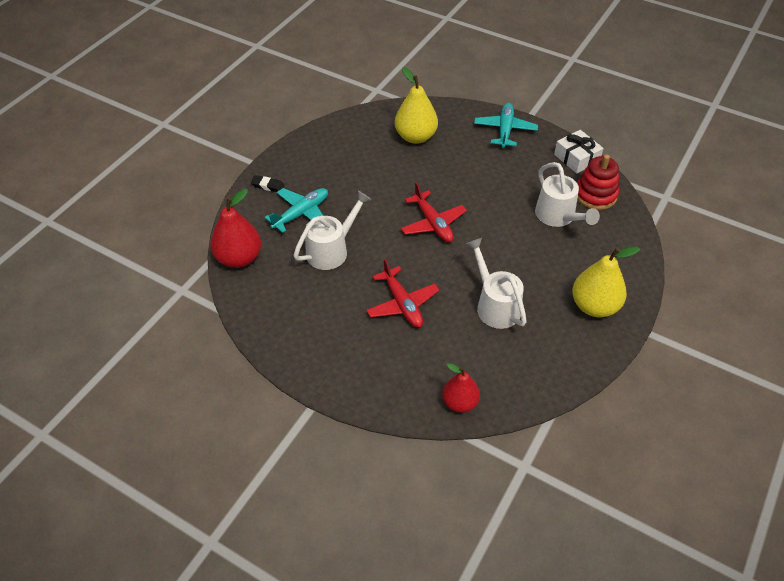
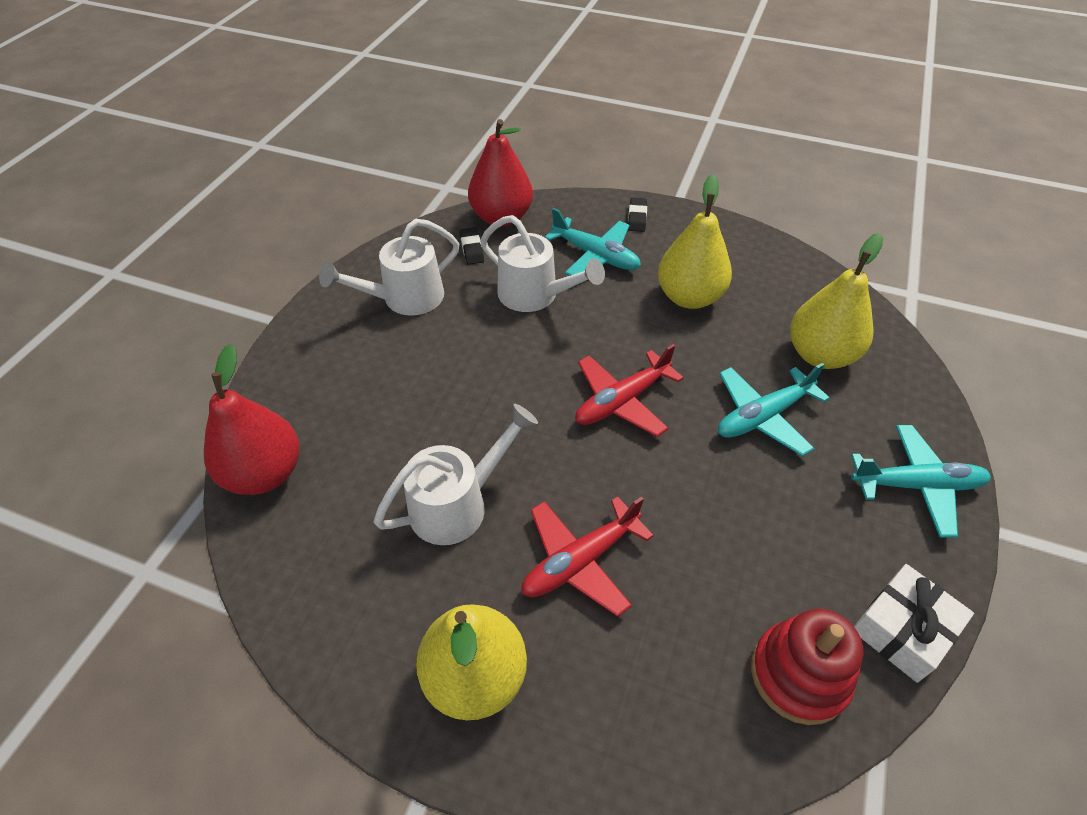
camera: 80 degrees right, 0 degrees up
(270, 279) = (472, 249): none -> black eraser
(355, 177) = (689, 297): none -> yellow pear
(402, 304) = (446, 384): red plane -> red plane (580, 561)
(454, 170) = (763, 416): none -> turquoise plane
(460, 402) = (264, 473): red pear -> red pear, size x1.53
(558, 217) = (703, 598): white watering can -> white watering can (404, 299)

